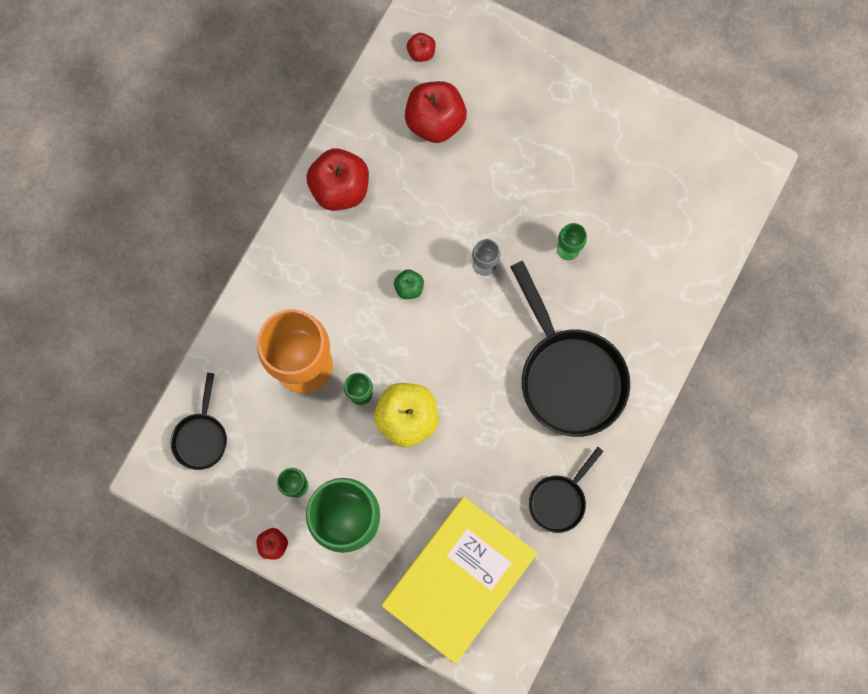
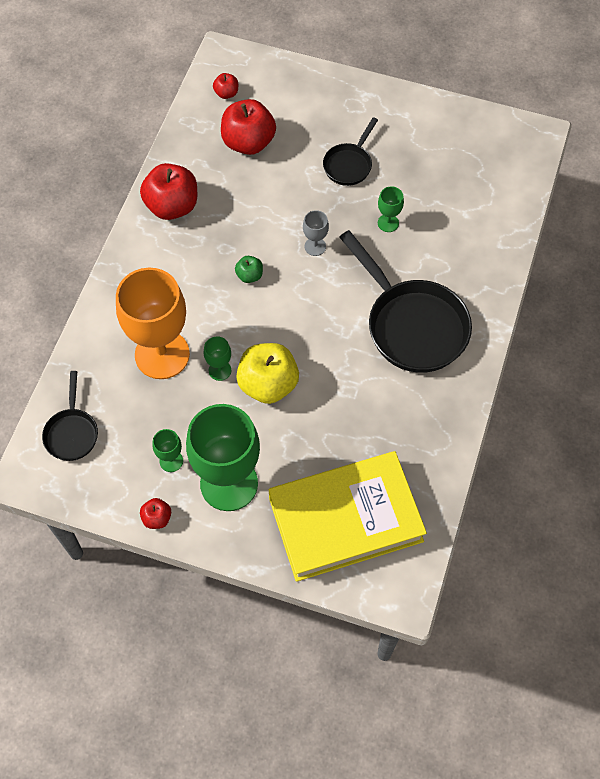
camera: 10 degrees left, 15 degrees down
(458, 579) = (345, 519): yellow book -> yellow book turned 45 degrees clockwise
(559, 500) = (427, 432): black pan -> black pan (349, 164)

